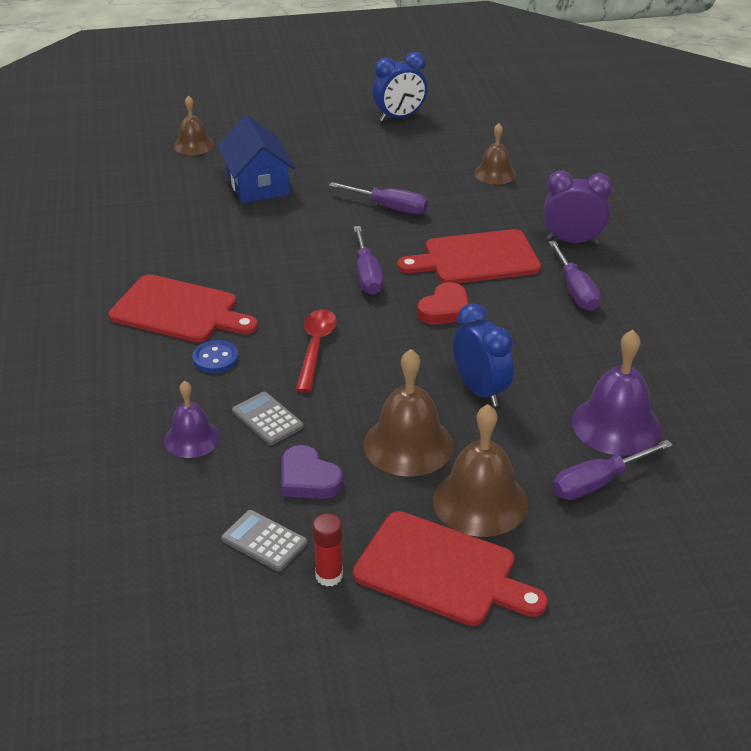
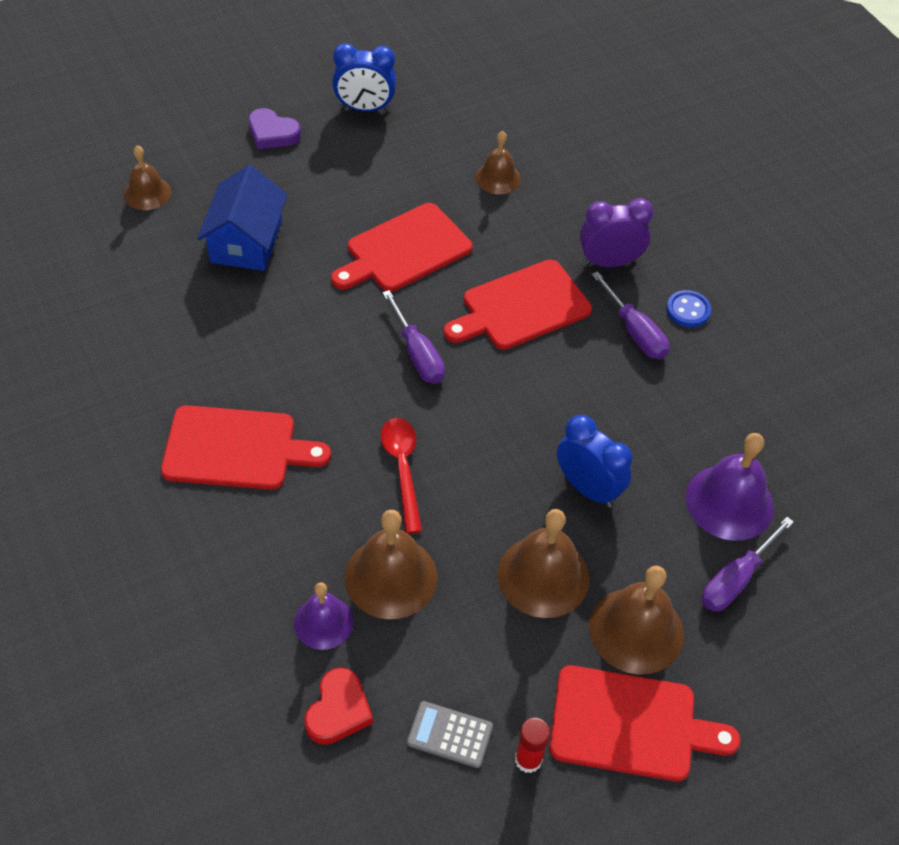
camera: 20 degrees left, 15 degrees up
(215, 358) = (303, 507): blue button -> blue button (688, 310)
(257, 184) = (246, 241): blue house -> blue house turned 45 degrees clockwise
(267, 419) = (391, 577): grey calculator -> brown bell
(308, 479) = (462, 644): purple heart -> purple heart (272, 133)
(389, 207) = (404, 250): purple screwdriver -> red cutting board
(399, 117) = (365, 109): blue clock -> blue clock turned 45 degrees clockwise
(445, 309) = (515, 385): red heart -> red heart (338, 710)

